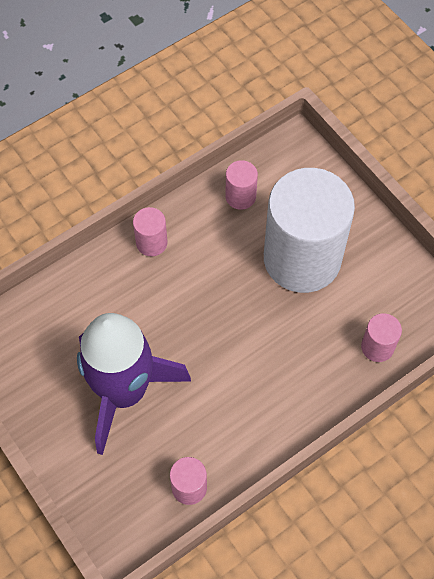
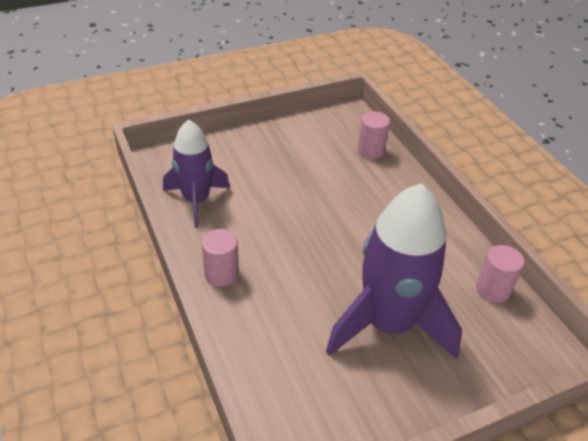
camera: 80 degrees left, 20 degrees down
(240, 196) = (196, 200): pink cylinder -> purple rocket
(302, 259) = (277, 175): white cylinder -> none

